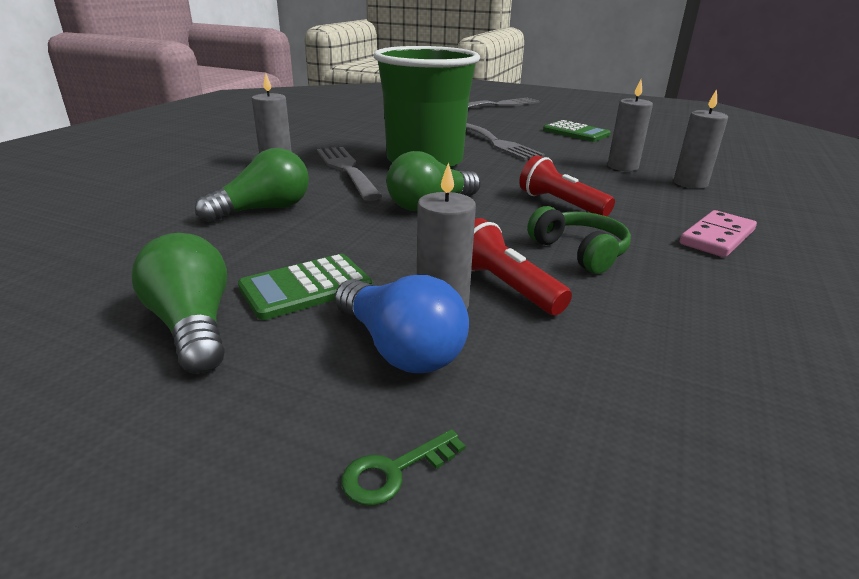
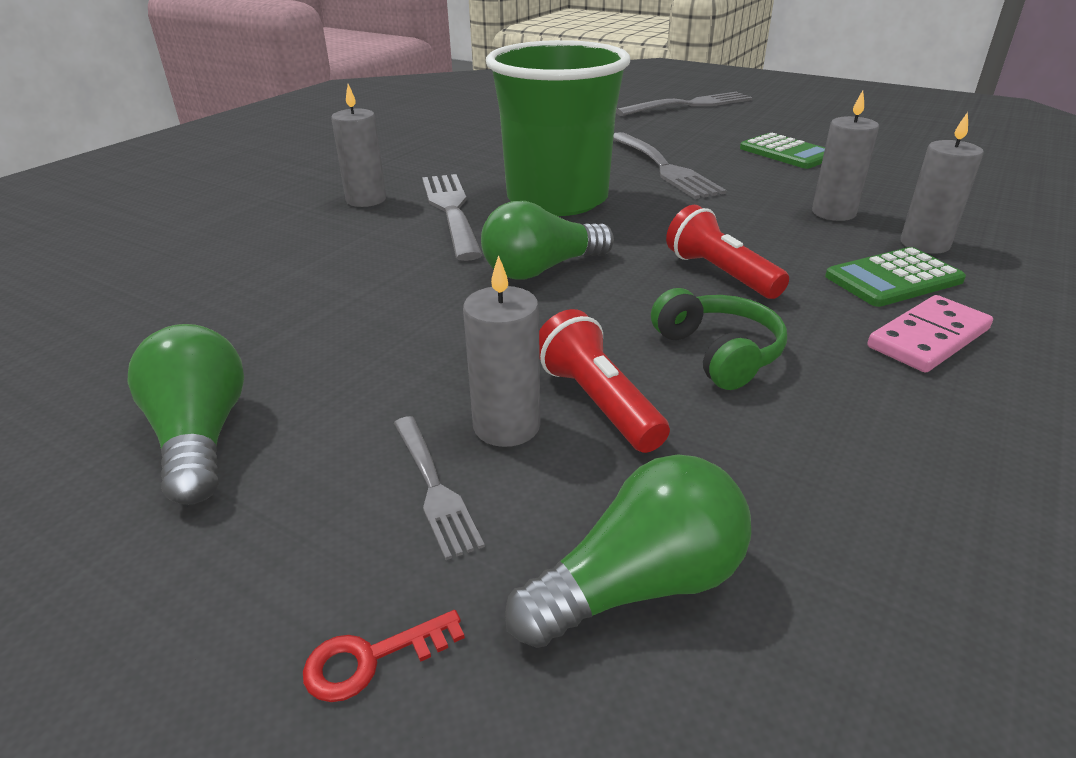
camera: 10 degrees right, 5 degrees up
(264, 209) = (330, 270): green light bulb -> green light bulb (639, 584)
(306, 287) = (347, 389): green calculator -> green calculator (893, 279)
(394, 471) = (371, 659): green key -> red key
(400, 348) = (433, 486): blue light bulb -> grey fork

